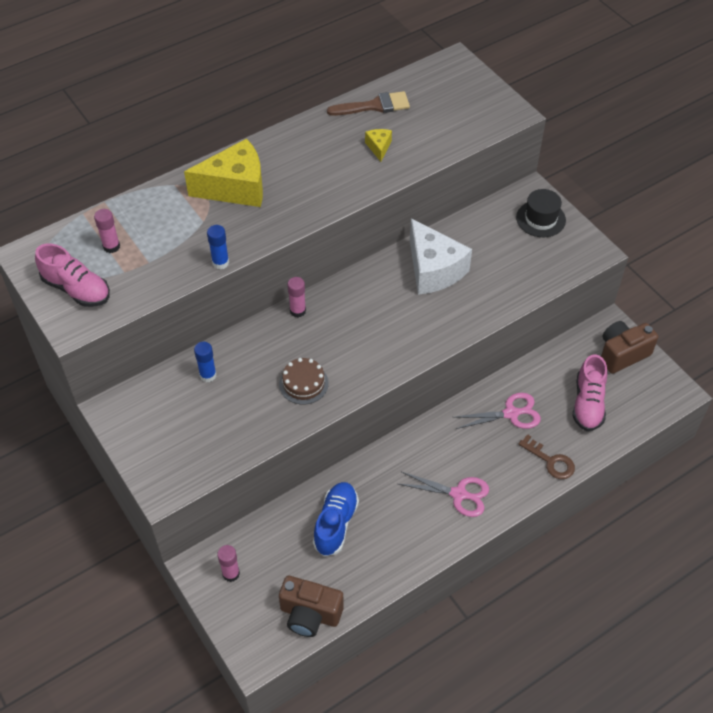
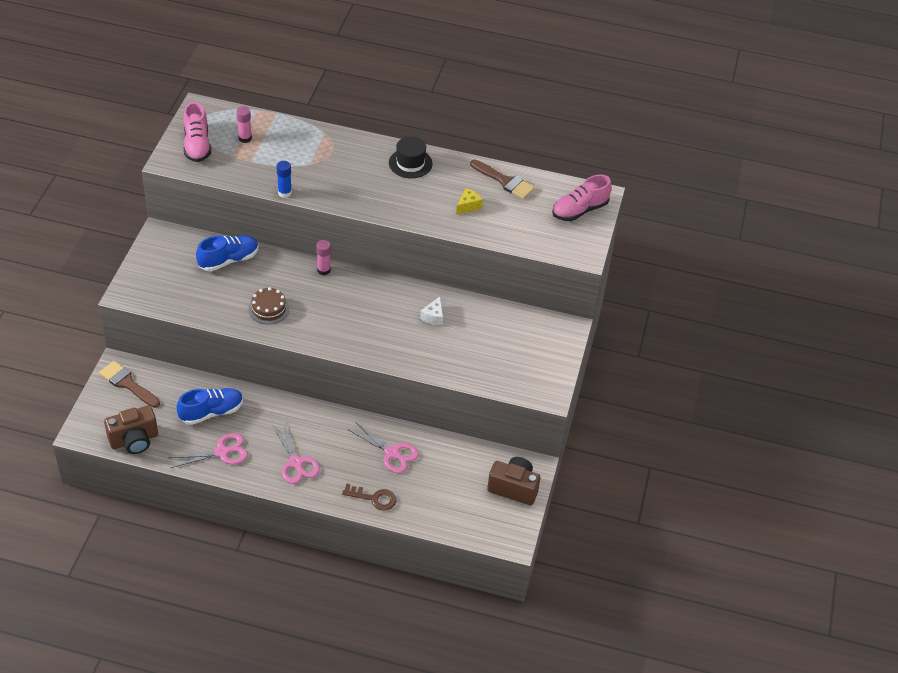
camera: 45 degrees right, 5 degrees down
(208, 375) = (228, 260): blue glue stick -> blue shoe
(231, 573) = (127, 383): pink glue stick -> brown brush
(235, 188) = (353, 161): yellow cheese -> none
(310, 614) = (134, 440): brown camera -> brown camera turned 90 degrees counterclockwise
(392, 547) = (221, 452): none -> pink scissors
(433, 270) = (433, 317): white cheese -> white cheese, size x0.44
(540, 219) = (547, 347): black hat -> black hat (410, 163)
(550, 461) = (374, 498): brown key -> brown key turned 75 degrees counterclockwise
(588, 404) = (446, 492): pink shoe -> pink shoe (580, 210)

